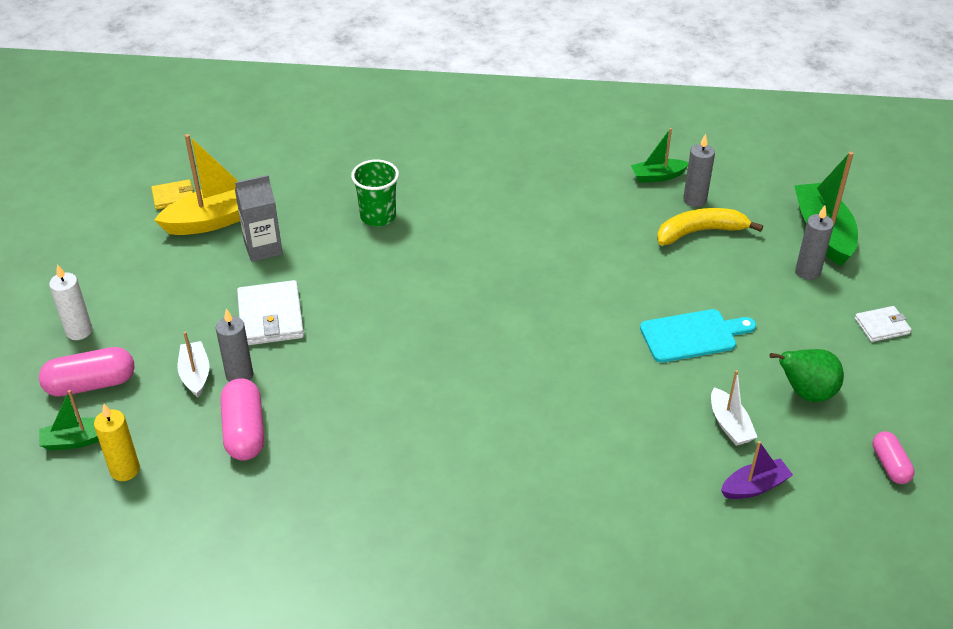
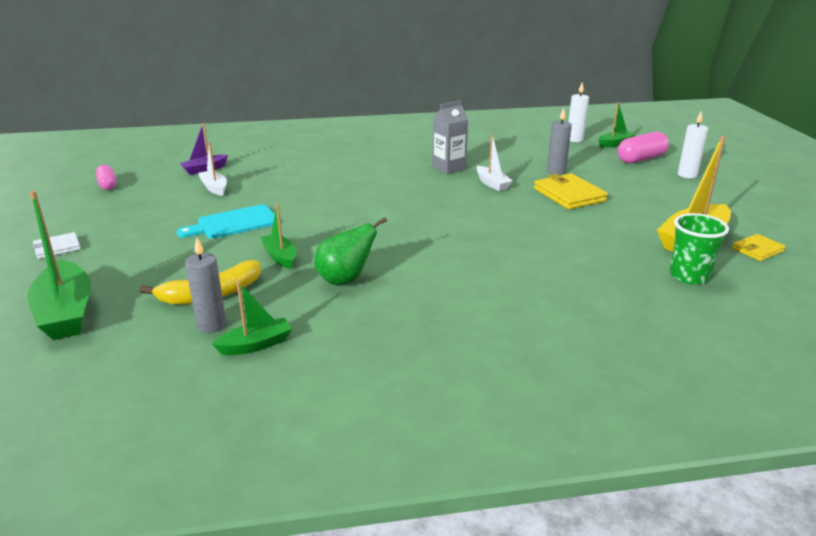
camera: 165 degrees right, 15 degrees down
(125, 470) = (574, 139): yellow candle -> white candle
(195, 374) = (584, 168): white boat -> white boat (492, 184)
(244, 431) = (526, 155): pink capsule -> none
(263, 248) = (625, 227): grey carton -> grey carton (449, 168)
(270, 317) = (569, 195): white wallet -> yellow wallet
(378, 216) = (551, 261): green cup -> green cup (689, 276)
(638, 269) = (280, 257): none -> green boat
(806, 393) = (150, 206): green pear -> green pear (345, 280)
(807, 271) = (106, 276): grey candle -> none

